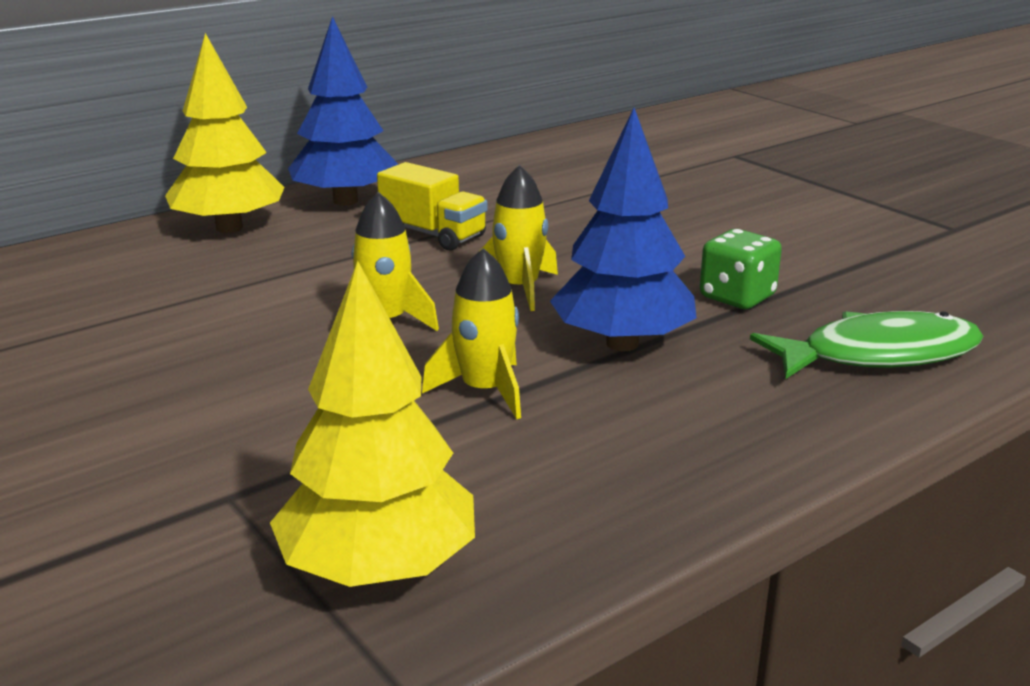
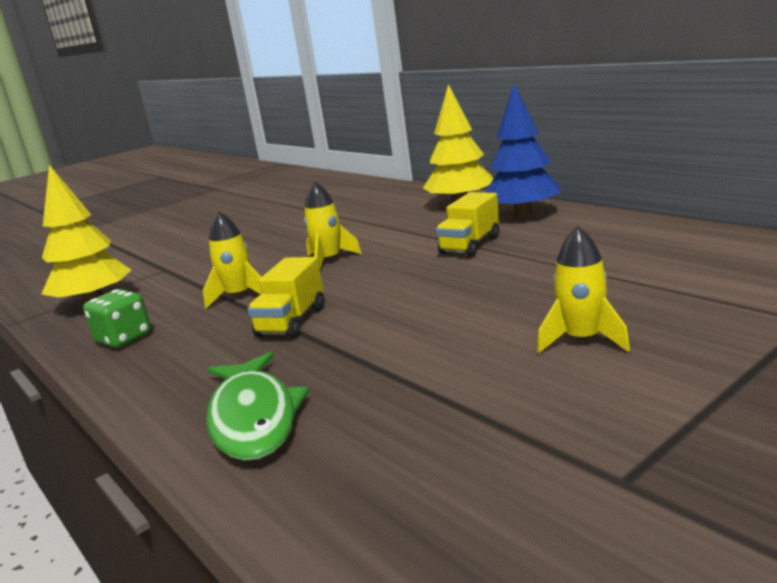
camera: 90 degrees right, 5 degrees down
(519, 289) = (380, 282): yellow rocket -> yellow rocket (582, 340)
(622, 343) = (292, 321): blue tree -> yellow truck
(737, 297) = (371, 352): green dice -> green dice (124, 338)

